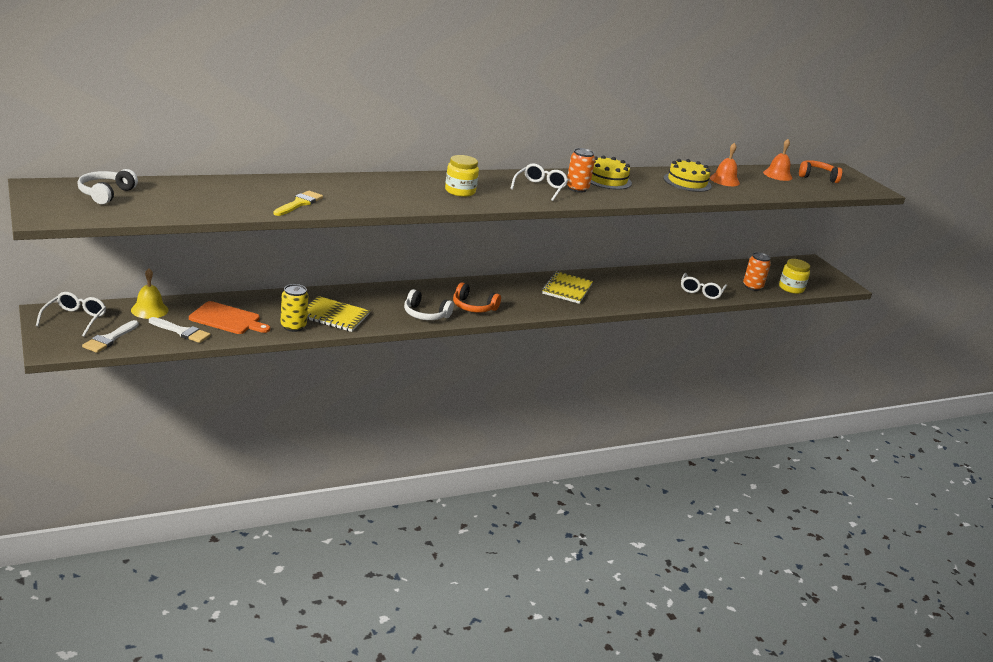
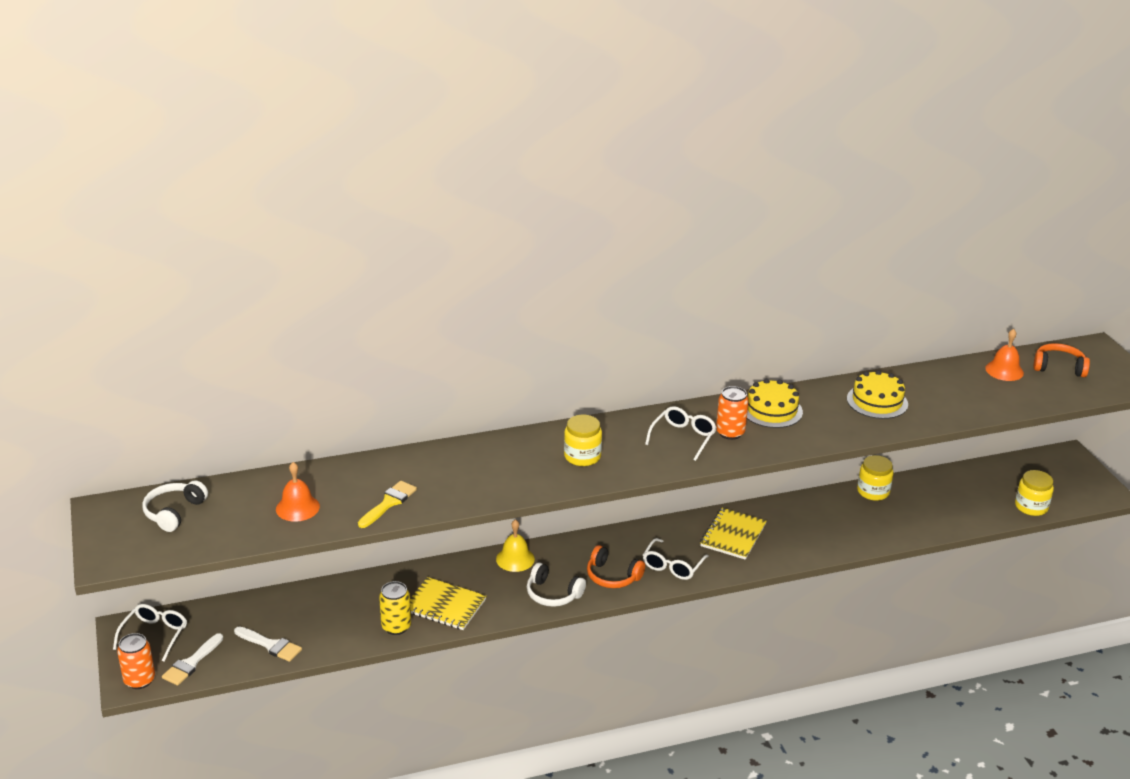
camera: 10 degrees right, 5 degrees up
(149, 310) = (236, 613): yellow bell -> yellow bell (515, 559)
(227, 319) = (322, 621): orange cutting board -> none
(671, 271) = (873, 491): none -> yellow jar
(701, 291) = (907, 523): white glasses -> white glasses (673, 566)
(724, 180) = (928, 391): orange bell -> orange bell (297, 507)
(752, 287) = (978, 509): orange can -> orange can (139, 680)

